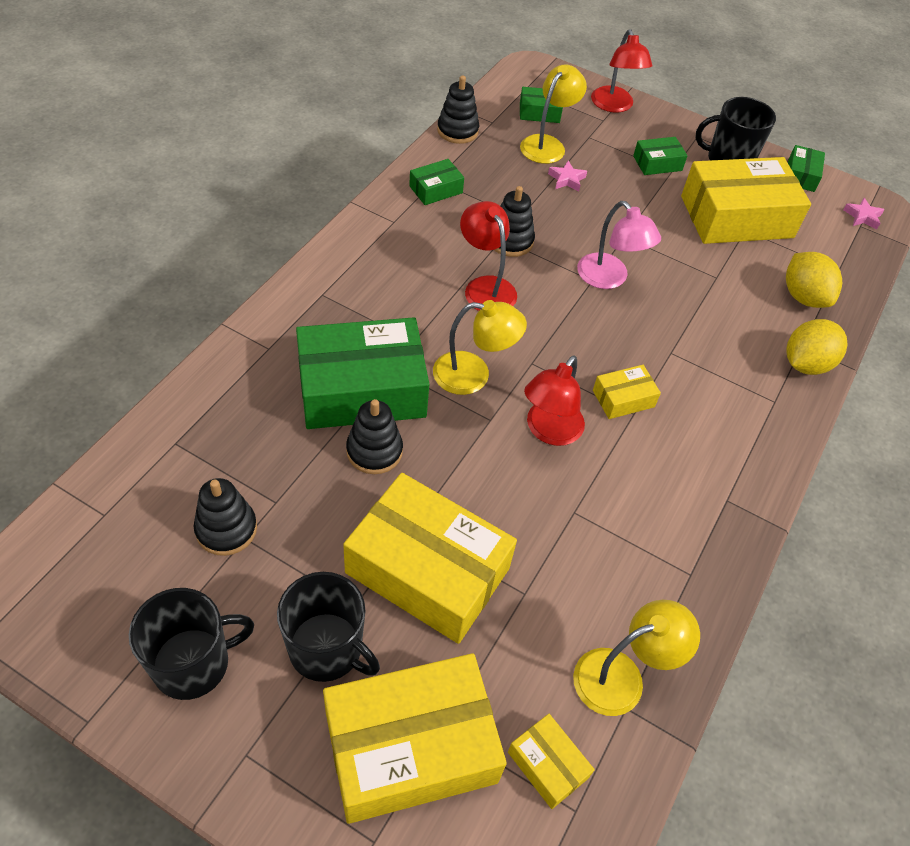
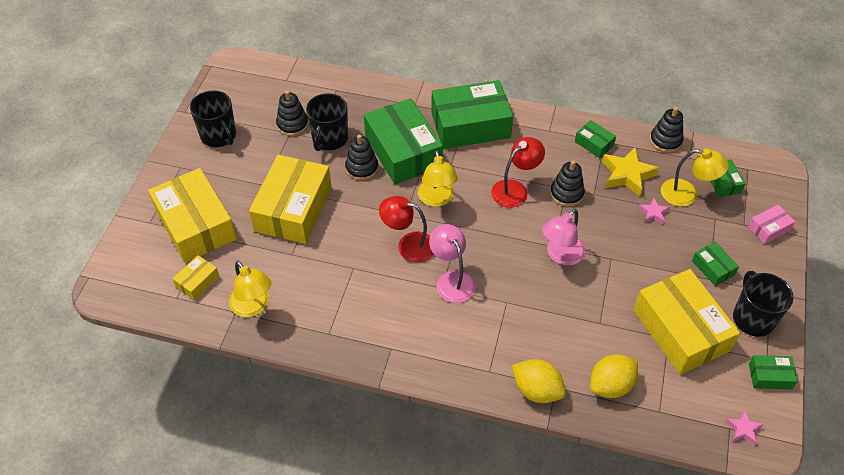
camera: 80 degrees right, 0 degrees up
(327, 649) = (238, 180): black mug -> black mug (329, 139)
(344, 297) = (470, 125): none -> green box
(499, 179) = (627, 175): none -> yellow star
(614, 106) = (769, 228): red lamp -> pink box
(623, 398) = (452, 280): yellow box -> pink lamp

